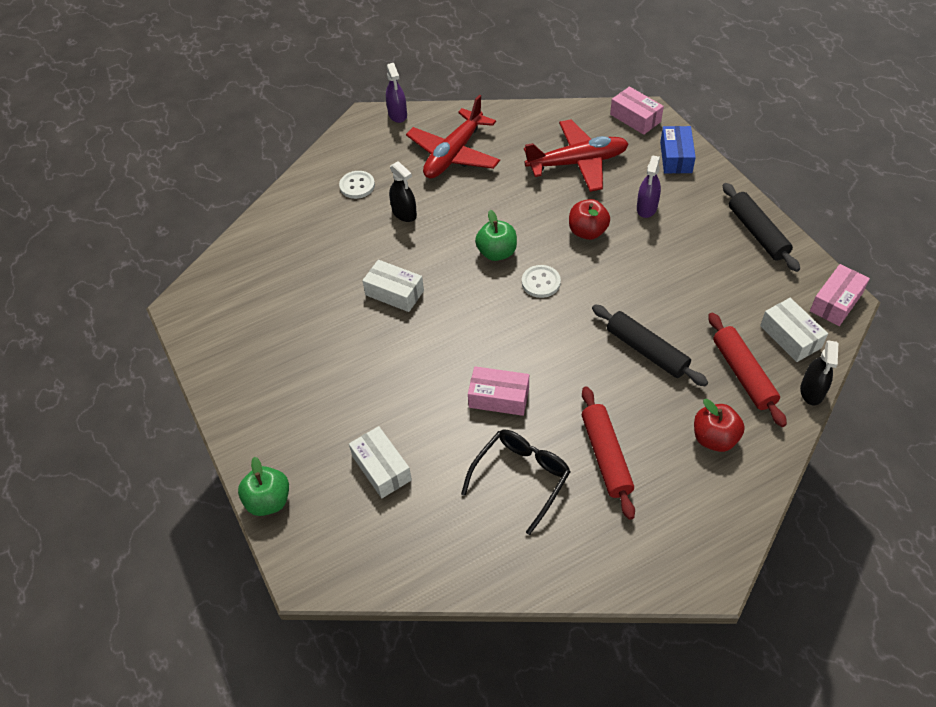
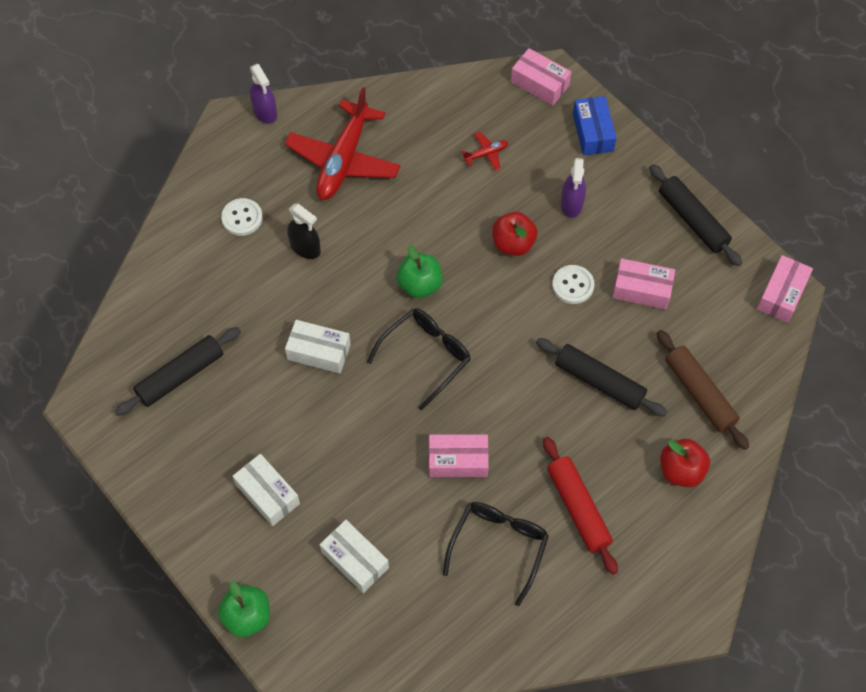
camera: 15 degrees left, 10 degrees up
(270, 295) = (180, 376): none -> black rolling pin
(489, 308) = (426, 356): none -> black glasses
(541, 282) = (475, 315): white button -> white button (573, 285)
(577, 163) = (486, 154): red plane -> red plane, size x0.41
(700, 281) = (641, 290): none -> pink box
(743, 374) = (699, 393): red rolling pin -> brown rolling pin
(790, 337) = (740, 343): white box -> white box (267, 494)
(812, 391) = (768, 402): black spray bottle -> none

